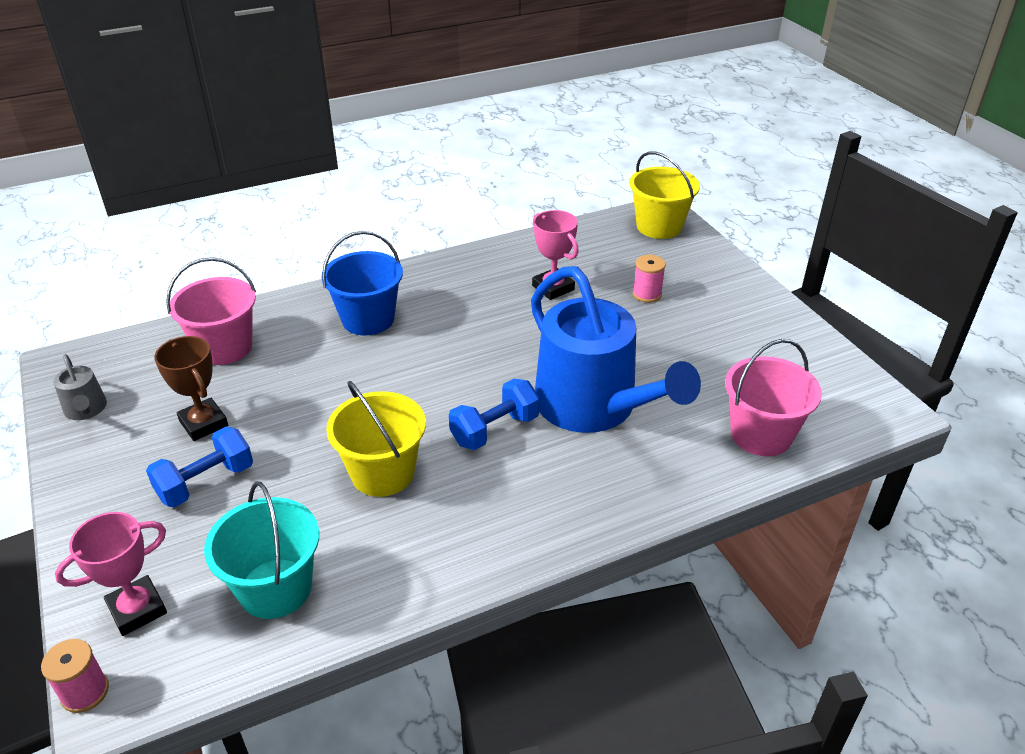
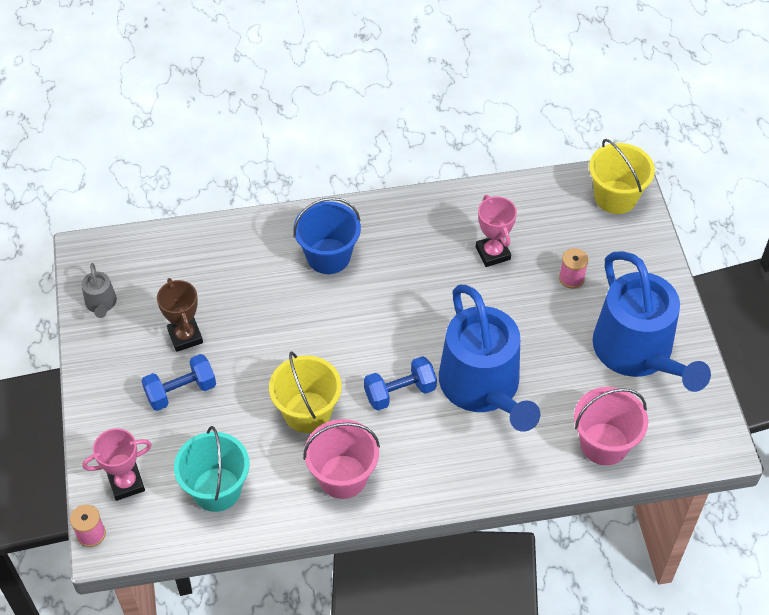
camera: 15 degrees right, 15 degrees up
(224, 347) = (209, 262): pink bucket -> pink bucket (343, 477)
(750, 343) = (638, 352): none -> blue watering can

